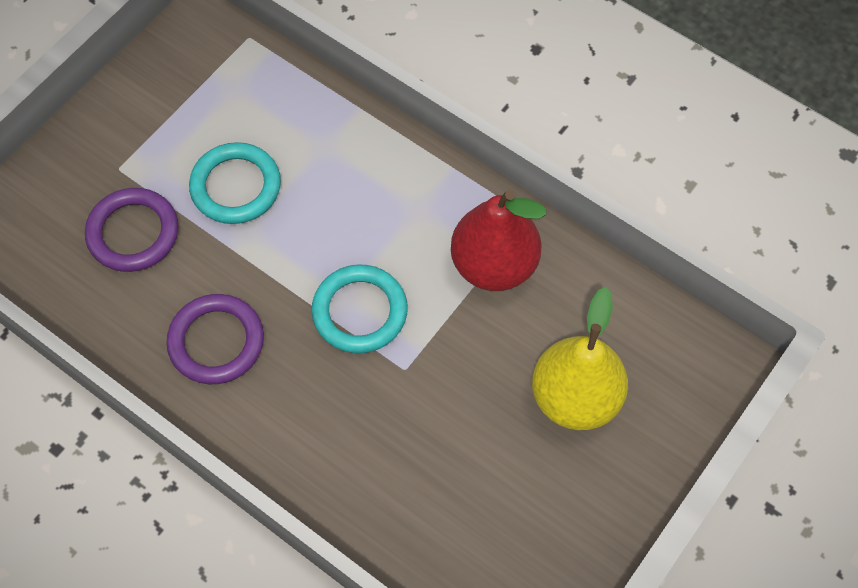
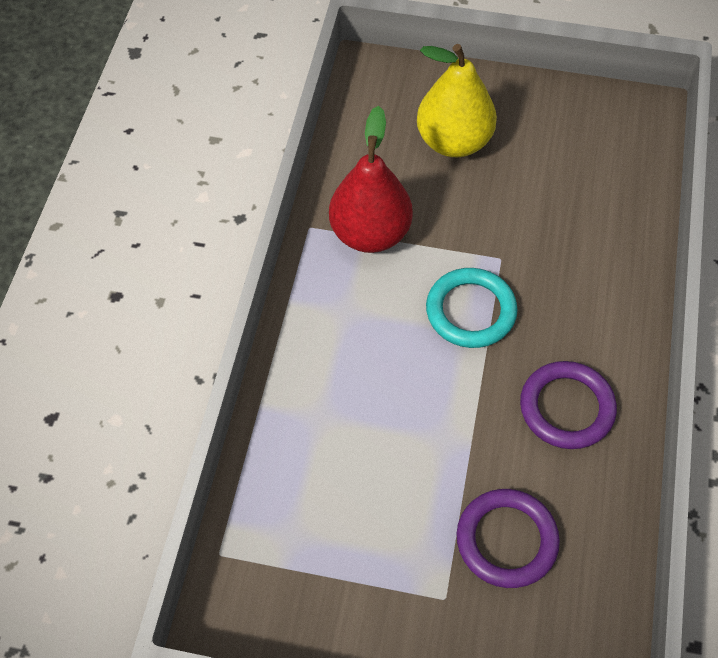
camera: 115 degrees left, 5 degrees down
(236, 186) = (405, 472): turquoise ring -> none

